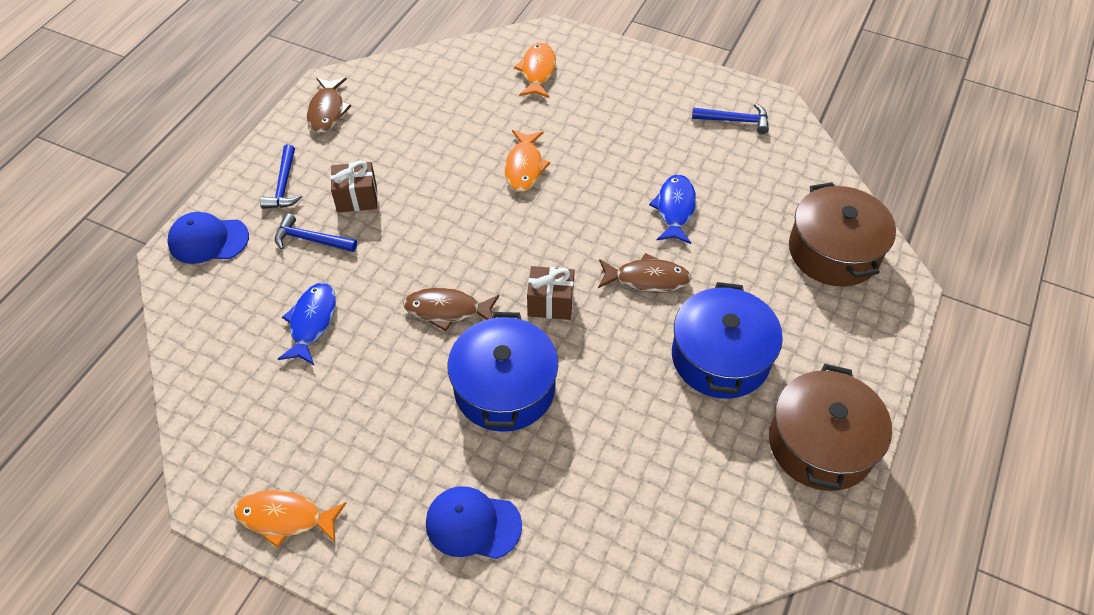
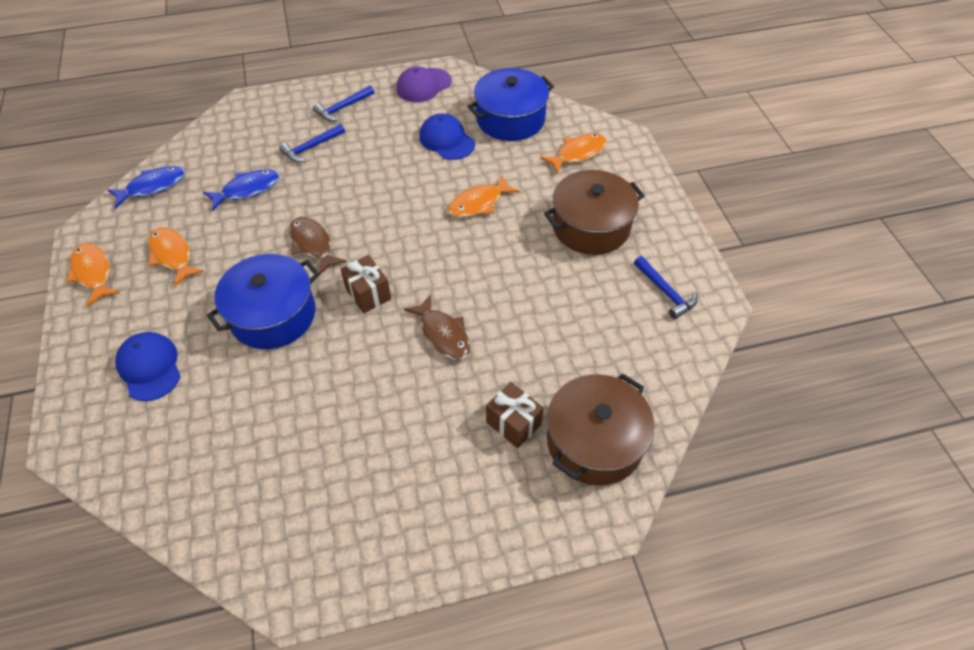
camera: 50 degrees right, 0 degrees up
(208, 240) = (269, 107): blue cap -> blue cap (447, 140)
(311, 240) = (311, 147): blue hammer -> blue hammer turned 105 degrees counterclockwise
(327, 111) = (423, 85): brown fish -> purple cap
(337, 432) = (172, 255): none -> orange fish
(357, 198) = (365, 144): brown gift -> brown gift (513, 423)
(675, 209) = (529, 310): blue fish -> blue fish (153, 187)
(720, 357) = (408, 425): blue pot -> blue pot (510, 119)
(820, 444) = (379, 546): brown pot -> brown pot (590, 226)

